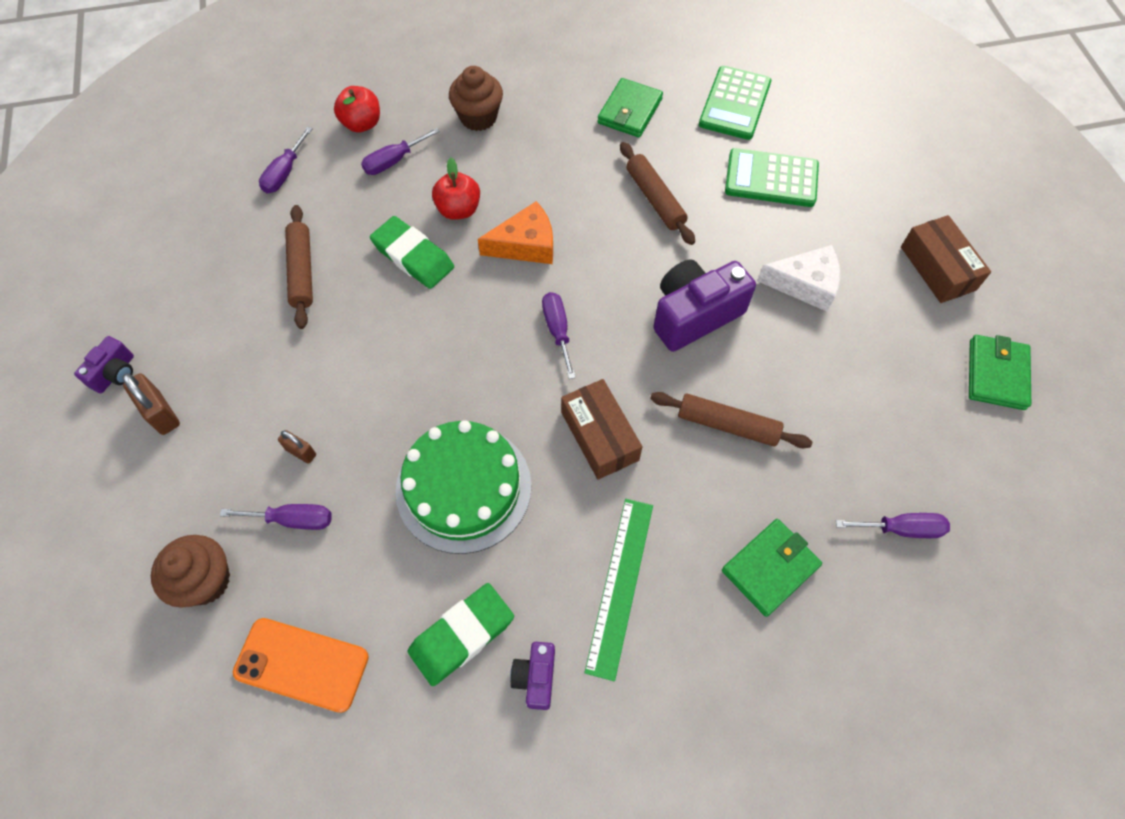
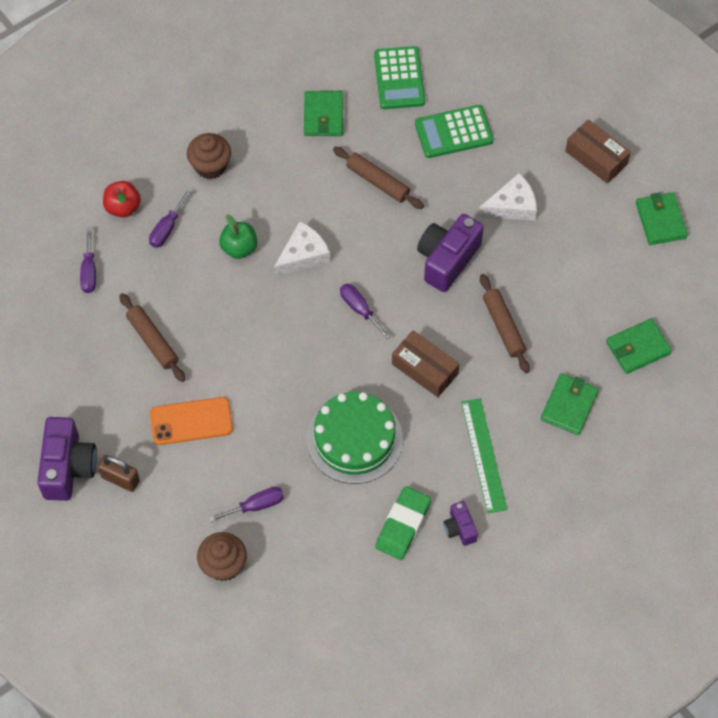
camera: 25 degrees left, 0 degrees up
(115, 373) = (68, 467): purple camera -> purple camera, size x1.93
(301, 452) = (233, 463): brown padlock -> none
(301, 664) = (315, 583): orange phone -> orange phone (191, 421)
(413, 256) = (227, 297): green eraser -> none
(458, 210) = (239, 248): red apple -> green apple
(525, 245) = (303, 255): orange cheese -> white cheese
(727, 425) = (503, 327): brown rolling pin -> brown rolling pin turned 75 degrees clockwise
(901, 529) = (638, 348): purple screwdriver -> green wallet

